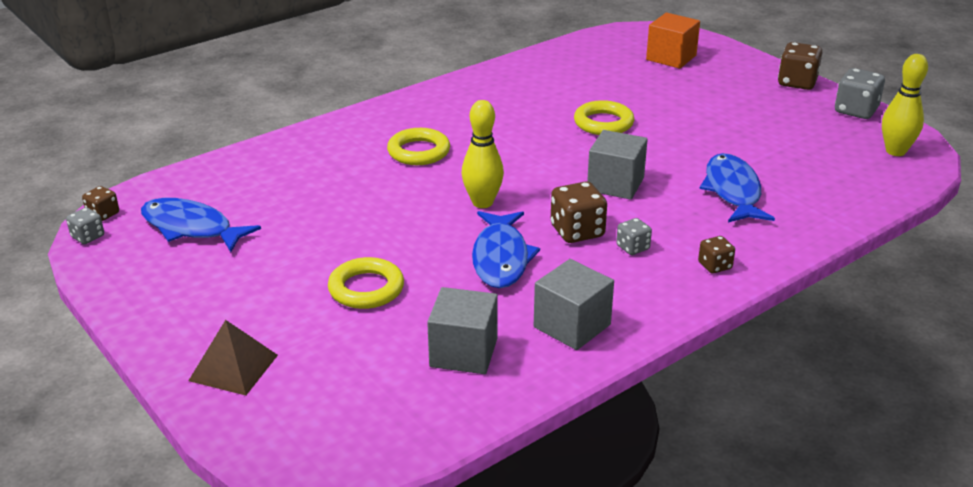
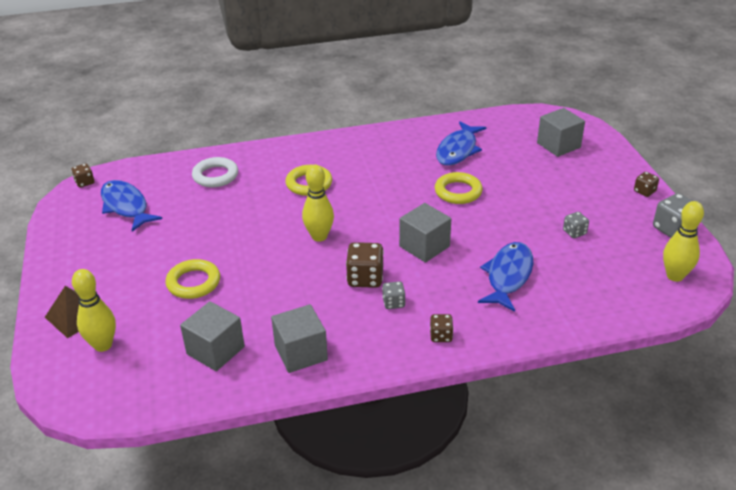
camera: 25 degrees right, 5 degrees up
(88, 237) = (65, 196): grey dice -> grey dice (574, 232)
(287, 168) = (215, 176): none -> white ring
(305, 389) = (103, 345): none -> yellow bowling pin
(501, 258) = (296, 284): blue fish -> blue fish (458, 150)
(671, 57) = (558, 145): orange cube -> grey cube
(797, 82) = (644, 191): brown dice -> brown dice, size x0.58

